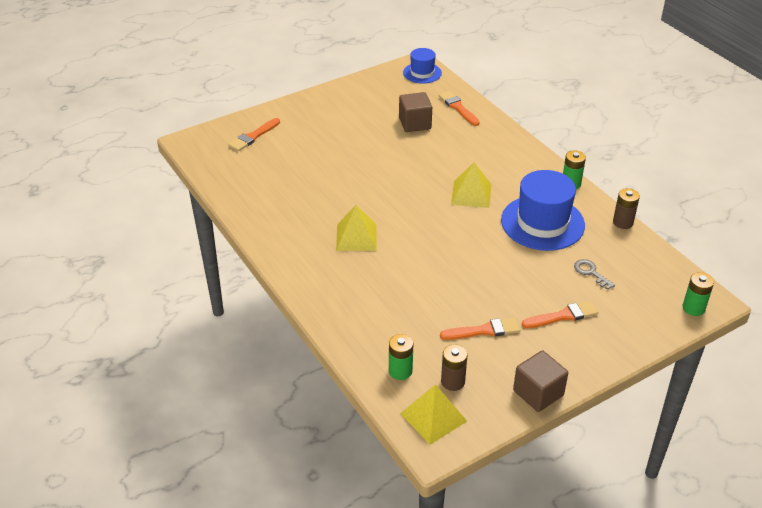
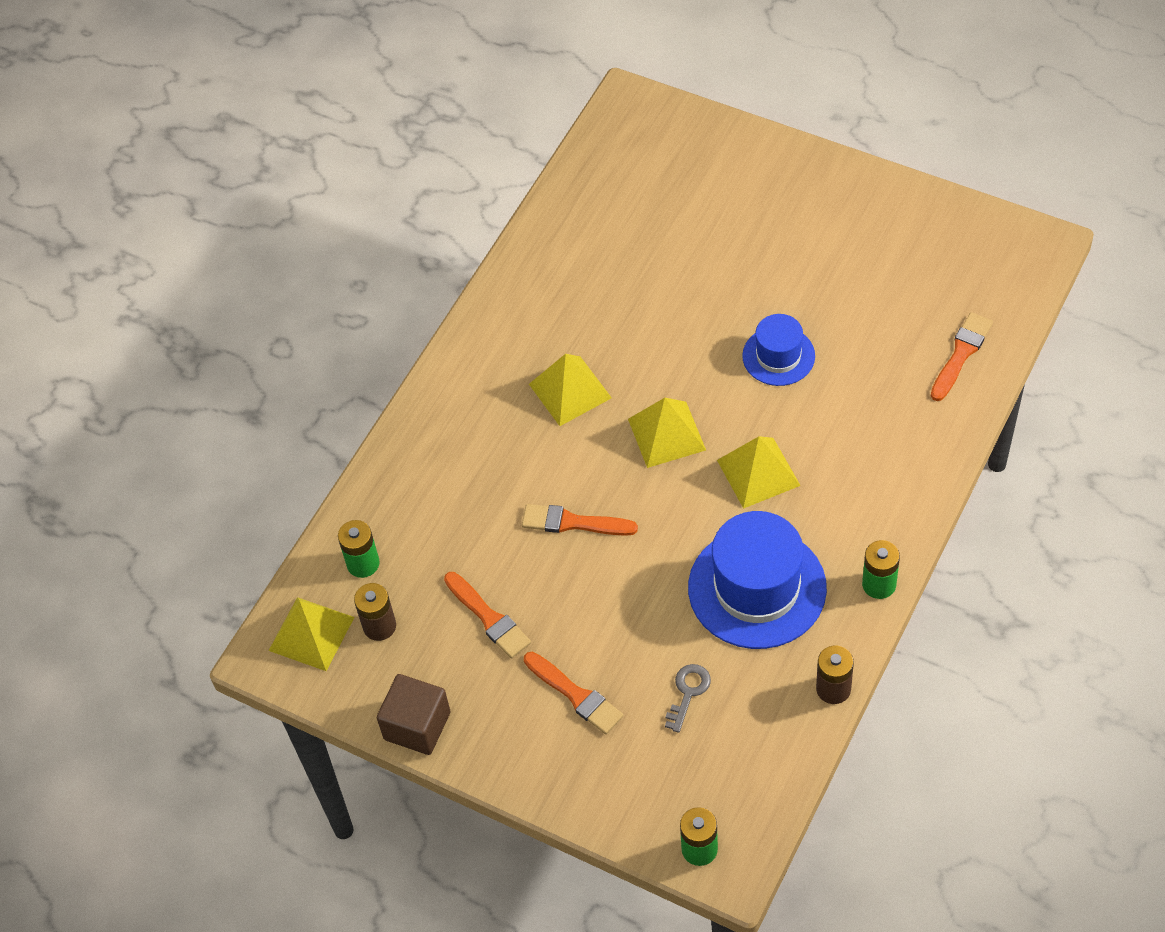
camera: 65 degrees right, 15 degrees up
(253, 136) = (694, 161): orange brush -> orange brush (573, 523)
(415, 123) = (875, 322): brown cube -> none
(418, 214) = (666, 434): none -> yellow pyramid
(422, 73) = (1018, 262): blue hat -> blue hat (778, 356)

